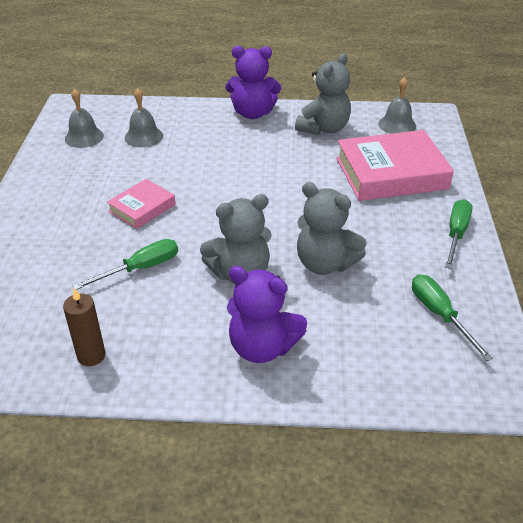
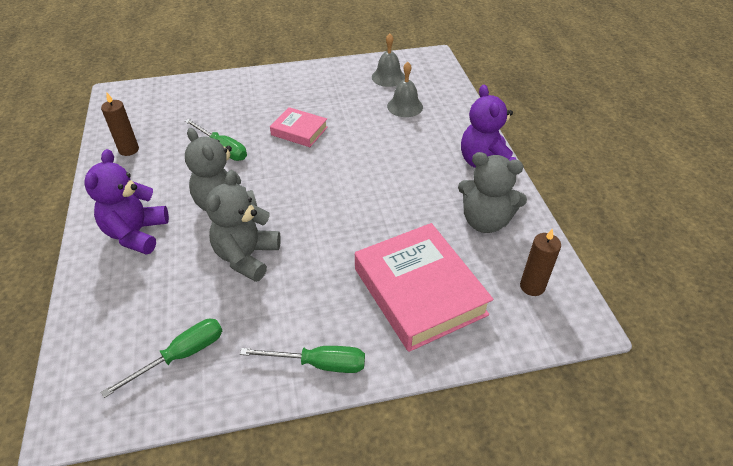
camera: 75 degrees right, 5 degrees up
(397, 125) = (532, 286): grey bell -> brown candle

